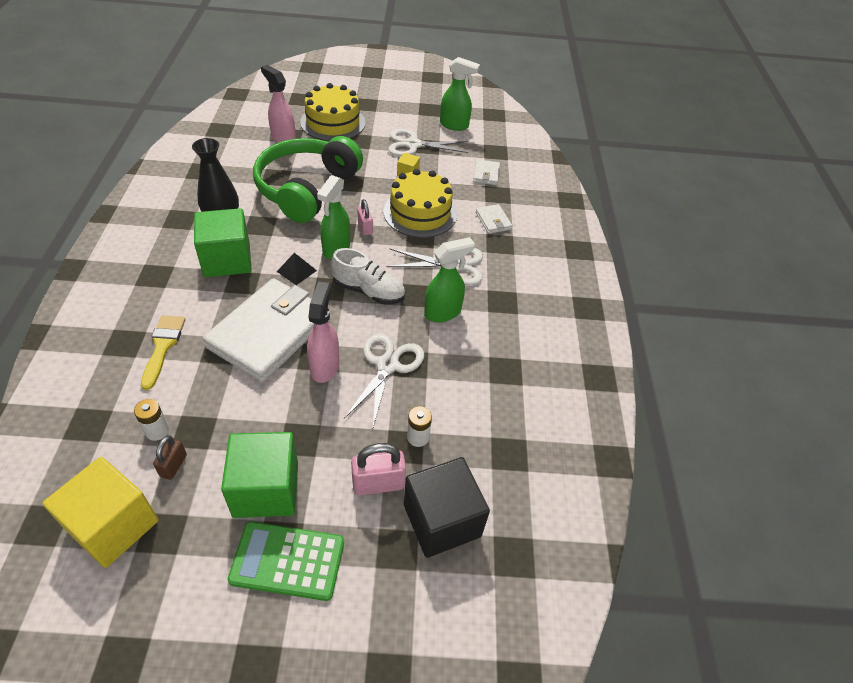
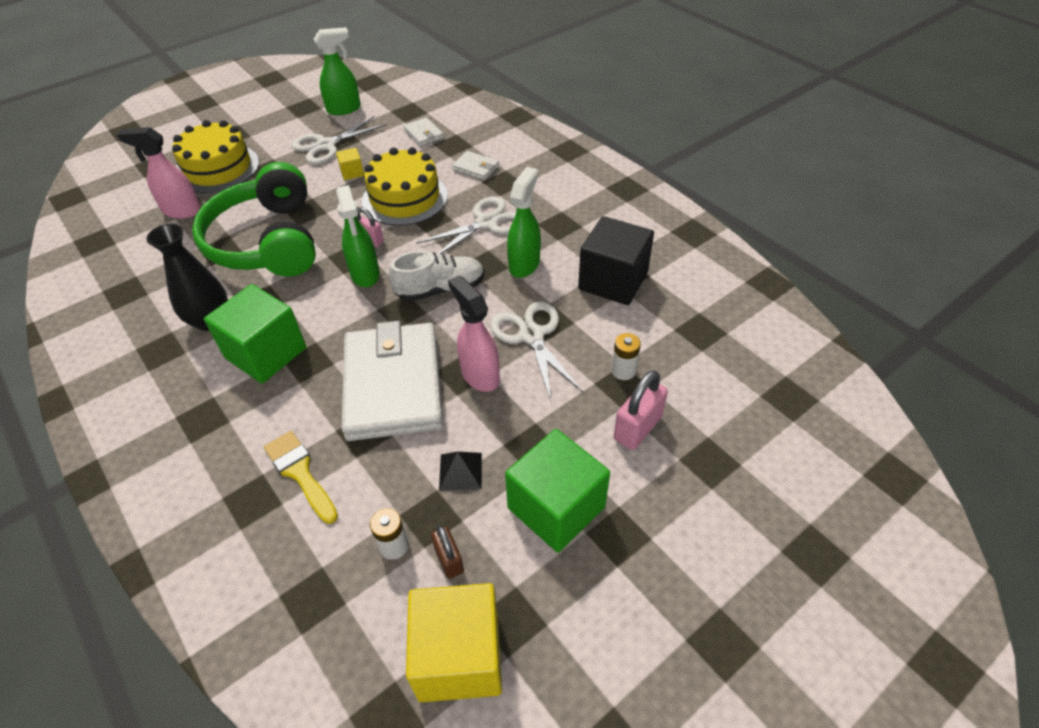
camera: 35 degrees left, 0 degrees up
(287, 561) = (644, 544): green calculator -> none
(296, 271) = (350, 316): black pyramid -> black pyramid (460, 471)
(442, 520) = (715, 415): black cube -> black cube (613, 281)

